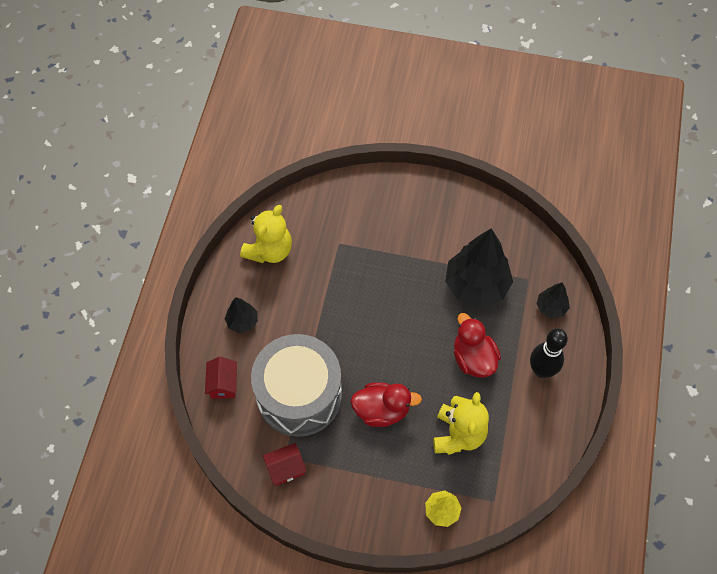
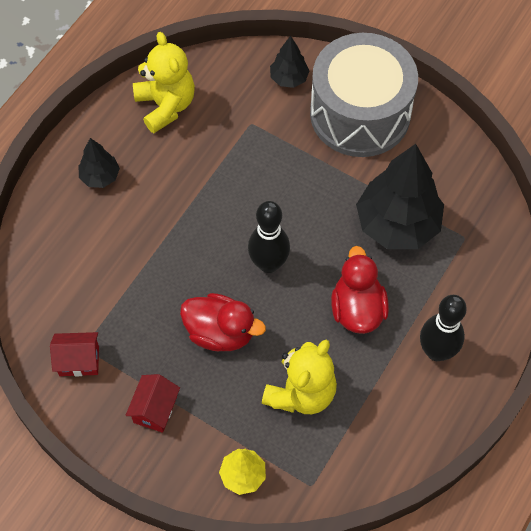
camera: 20 degrees right, 0 degrees up
(223, 384) = (48, 240): red house -> red house (155, 409)
(269, 250) = (166, 105): yellow teddy bear -> yellow teddy bear turned 75 degrees counterclockwise
(299, 395) = (130, 282): grey drum -> grey drum (360, 113)
(396, 346) = (268, 264): none -> black bowling pin
(551, 307) = (480, 280): black tree -> black tree (289, 78)

